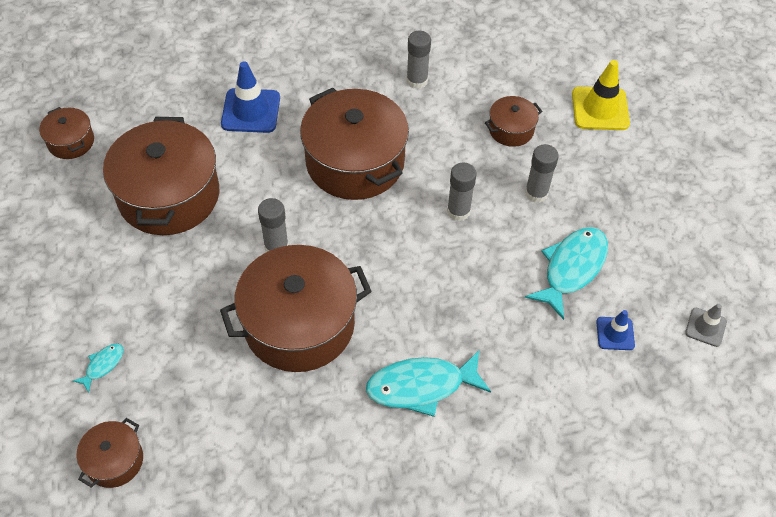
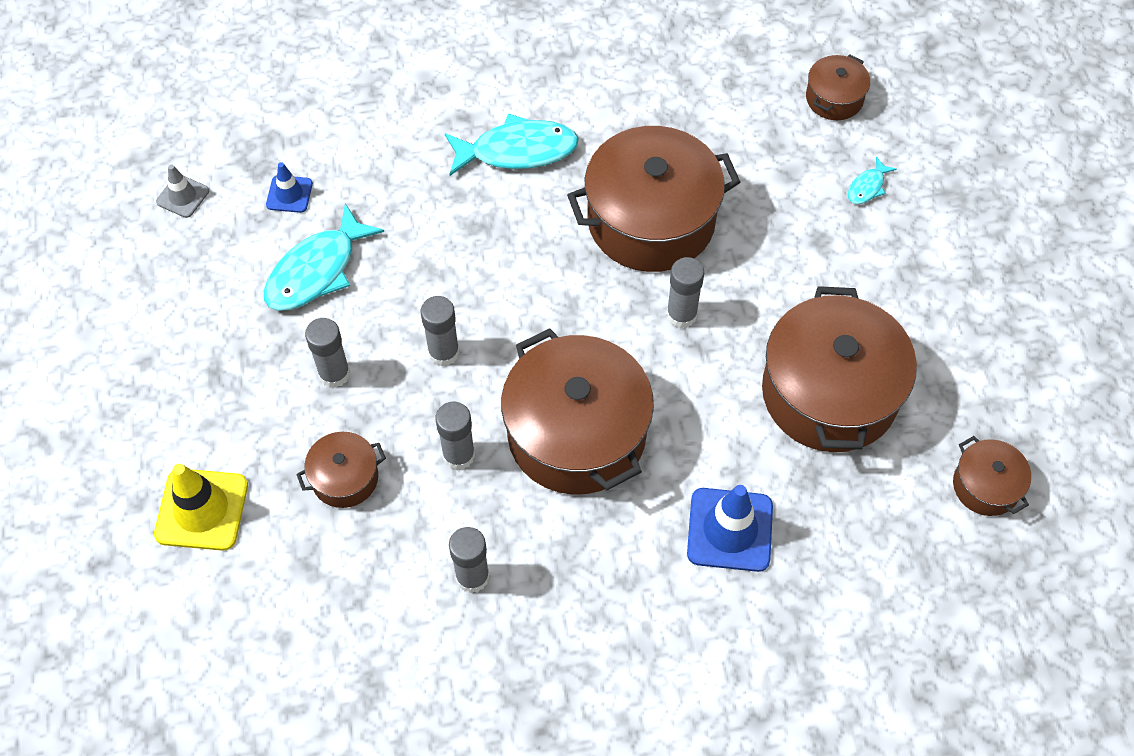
camera: 175 degrees left, 5 degrees up
(436, 146) = (459, 455): none -> grey glue stick

